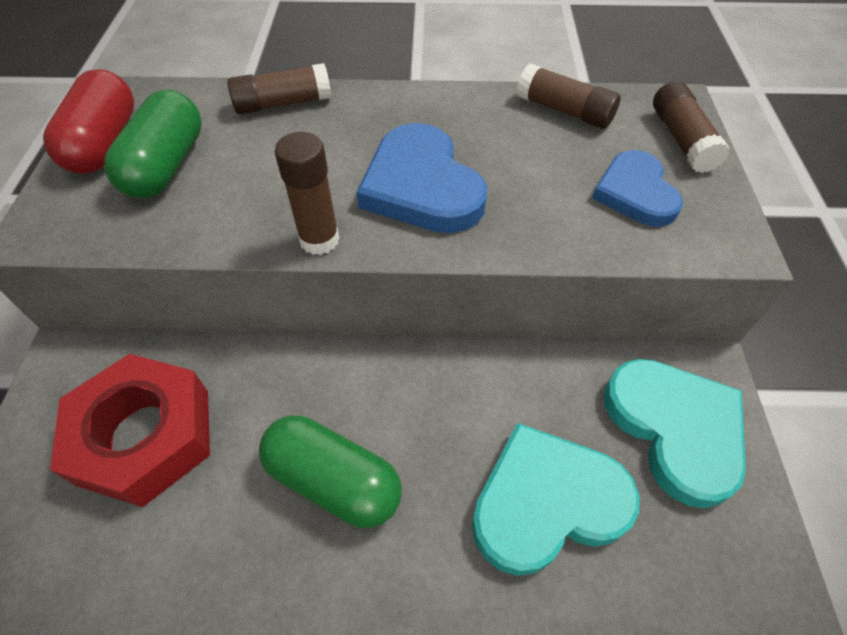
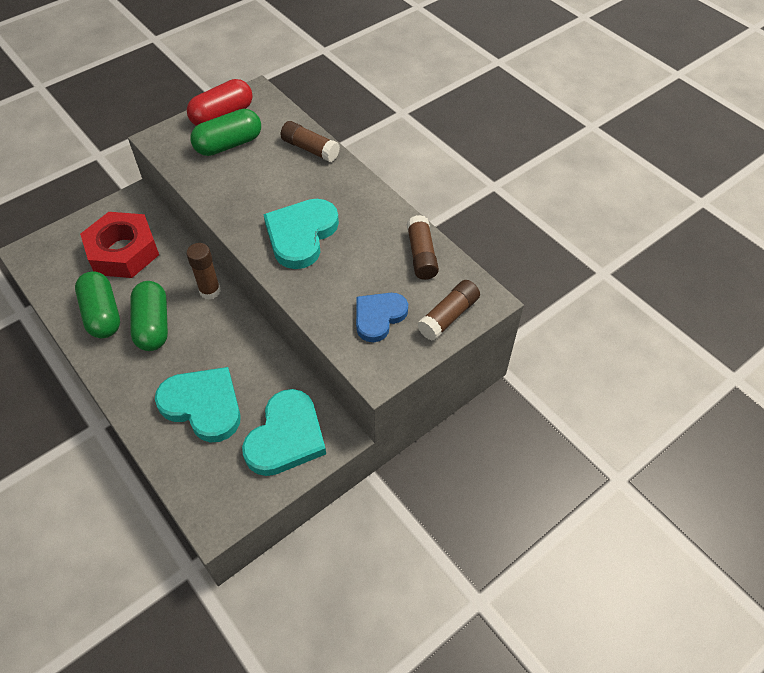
camera: 50 degrees right, 0 degrees up
(236, 546) = (102, 314): none -> green capsule
(319, 240) = (232, 223): brown glue stick -> brown glue stick (210, 291)
(421, 186) = (301, 235): blue heart -> turquoise heart

